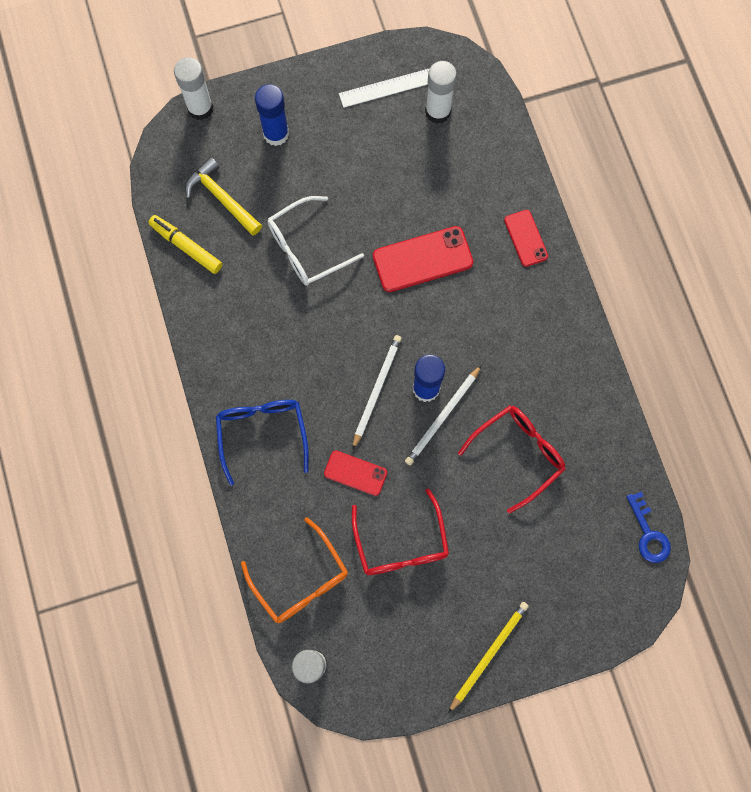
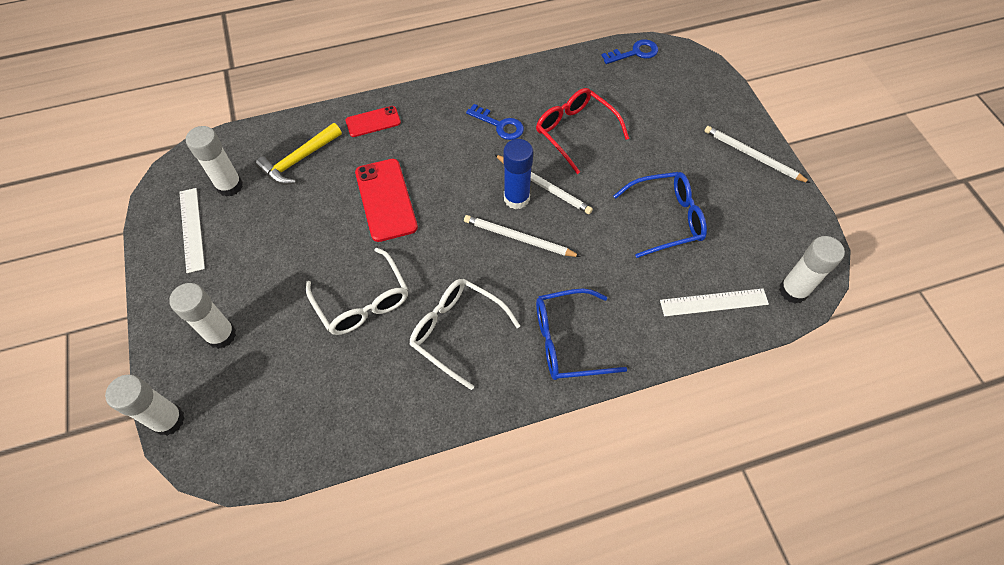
camera: 90 degrees left, 15 degrees down
(186, 247) = (347, 429): yellow marker -> none
(221, 198) = (290, 391): yellow hammer -> yellow hammer (299, 160)
(274, 333) = (457, 331): none -> white glasses
(276, 134) = (221, 335): blue glue stick -> white glue stick
(300, 579) = (714, 302): orange glasses -> white ruler
(355, 473) = (602, 256): red phone -> none
(401, 543) = (666, 219): red glasses -> blue glasses
(489, 654) = (752, 156): yellow pencil -> white pencil
(525, 371) = (500, 125): none -> blue key

